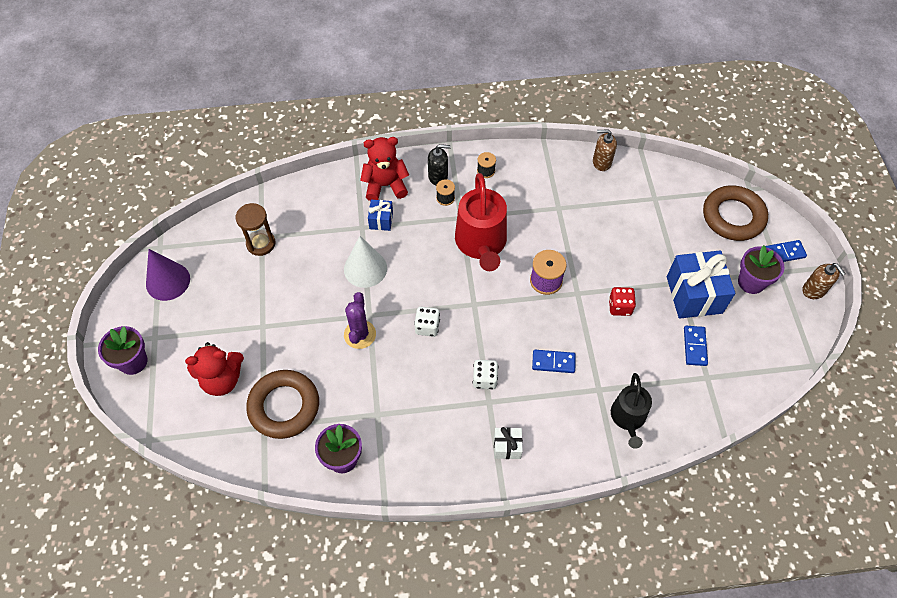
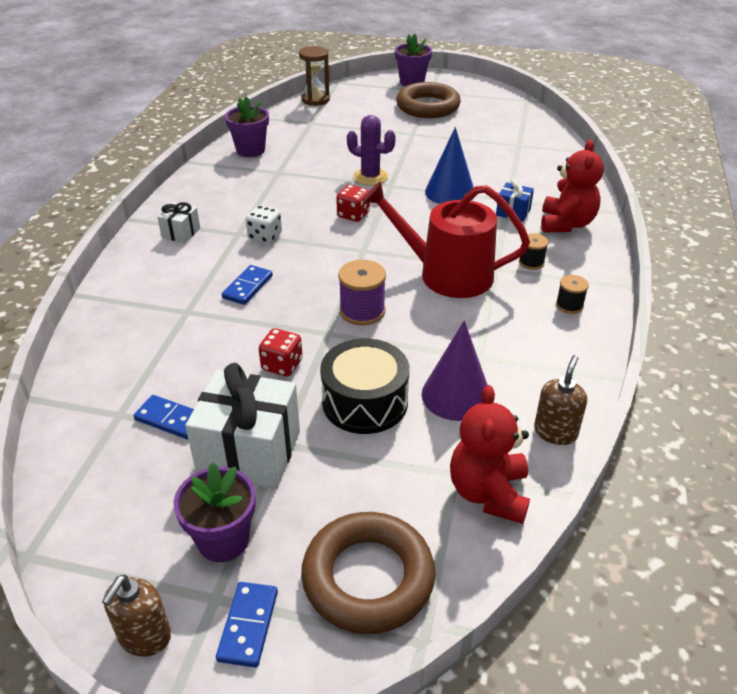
camera: 110 degrees right, 20 degrees down
(168, 281) = (486, 100): purple cone -> purple cone (456, 395)
(222, 379) = (369, 112): red teddy bear -> red teddy bear (488, 493)
(261, 243) = (510, 143): brown hourglass -> brown hourglass (315, 100)
(284, 406) = (322, 133): brown ring -> brown ring (428, 106)
(365, 268) = (450, 192): white cone -> blue cone
(427, 327) = (353, 215): white dice -> red dice
(438, 176) = (570, 264): black soap dispenser -> none
(626, 253) = (365, 402): none -> black drum
(628, 418) = (133, 323): black watering can -> none
(694, 295) = (249, 452): blue gift -> white gift
(814, 290) = (144, 637): brown soap dispenser -> brown soap dispenser turned 60 degrees counterclockwise

